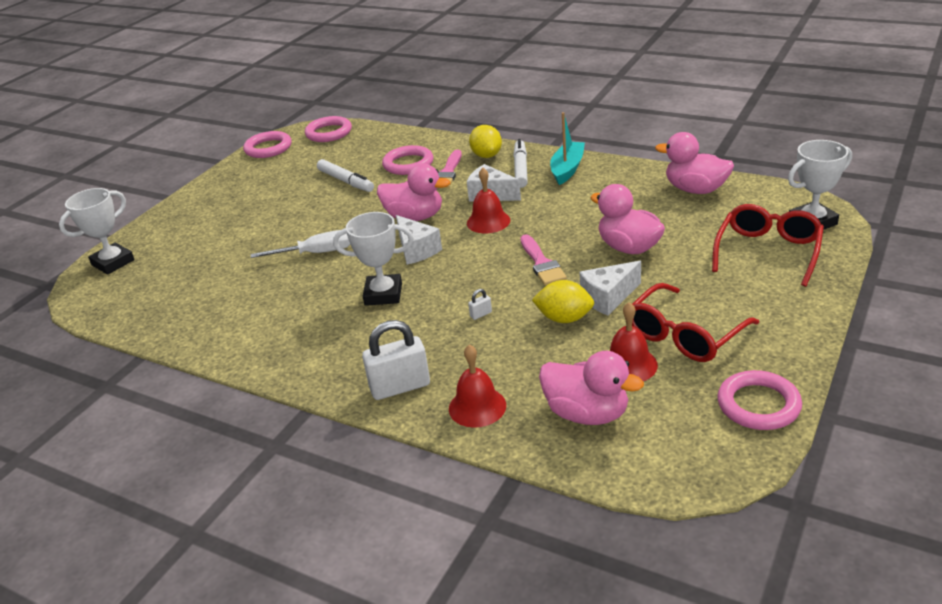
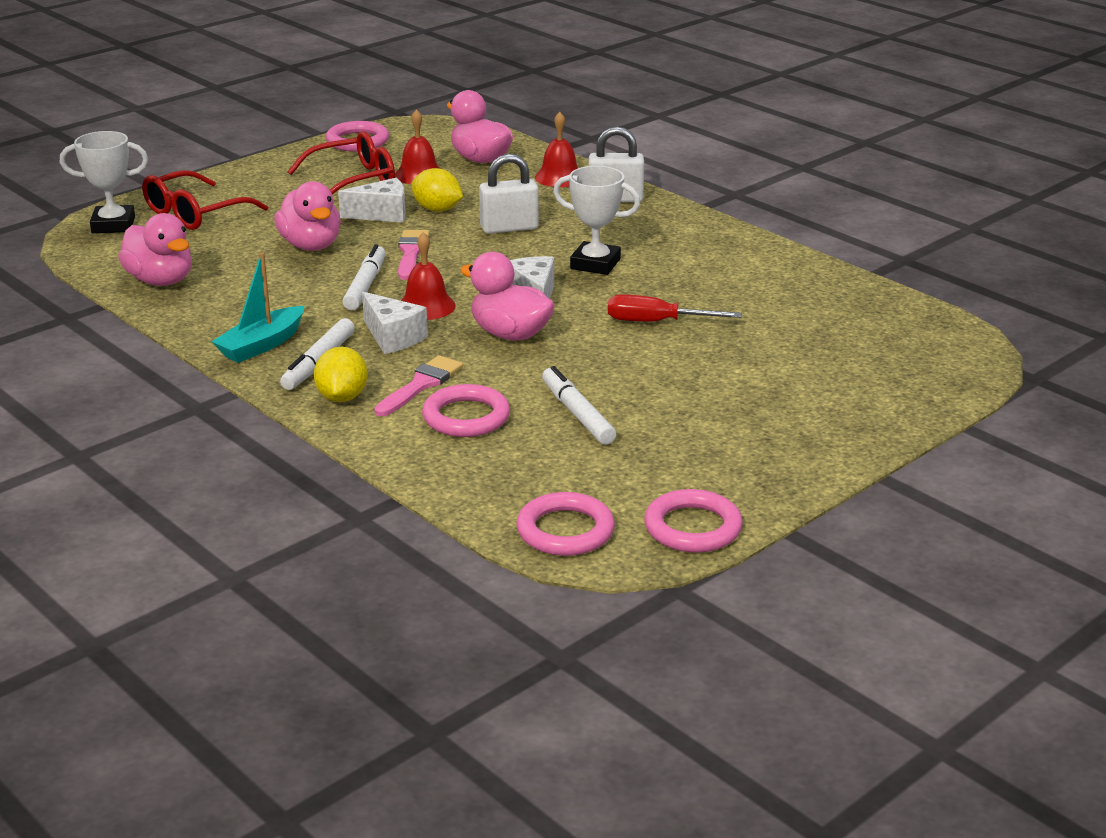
camera: 165 degrees left, 5 degrees down
(113, 262) = (943, 378): white trophy -> none
(316, 253) = (656, 322): white screwdriver -> red screwdriver
(481, 314) = (509, 228): white padlock -> white padlock, size x2.45
(547, 225) = (365, 285): none -> white marker

